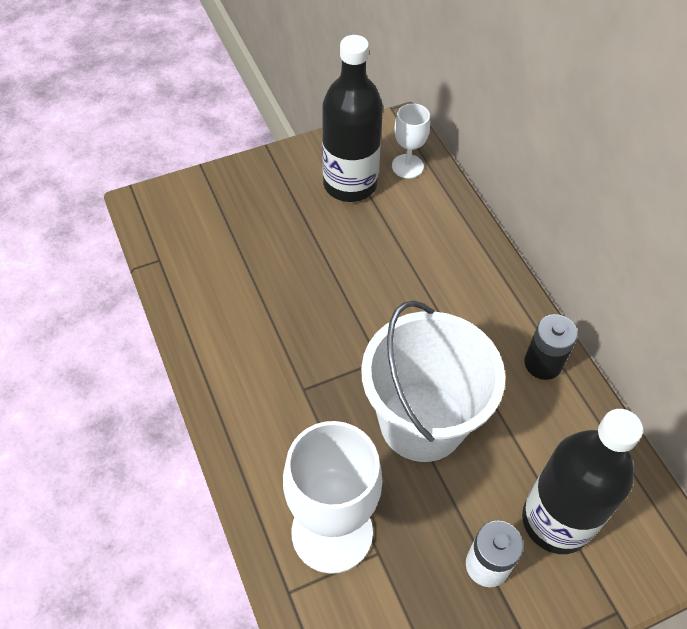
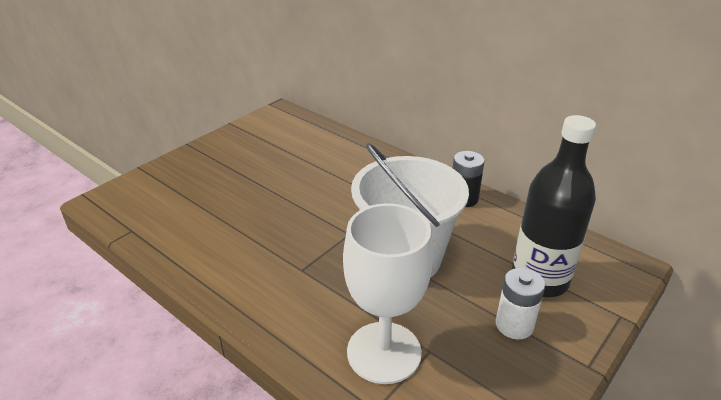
camera: 25 degrees left, 20 degrees down
(350, 184) = (264, 147): black bottle -> none
(407, 166) = (299, 128): white goblet -> none

